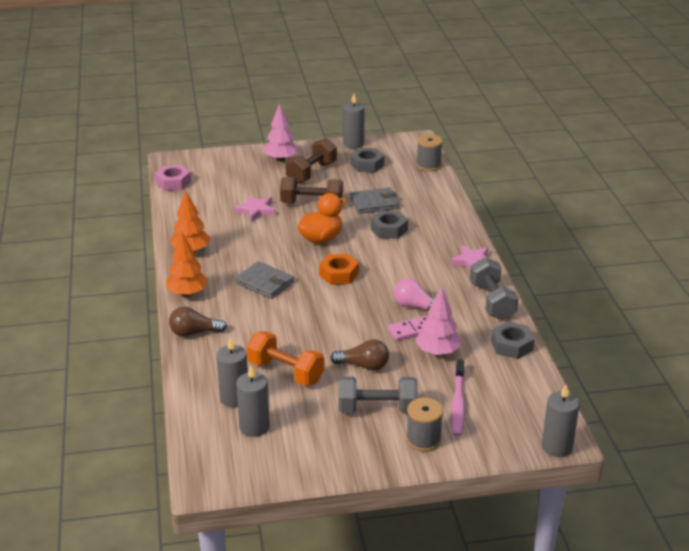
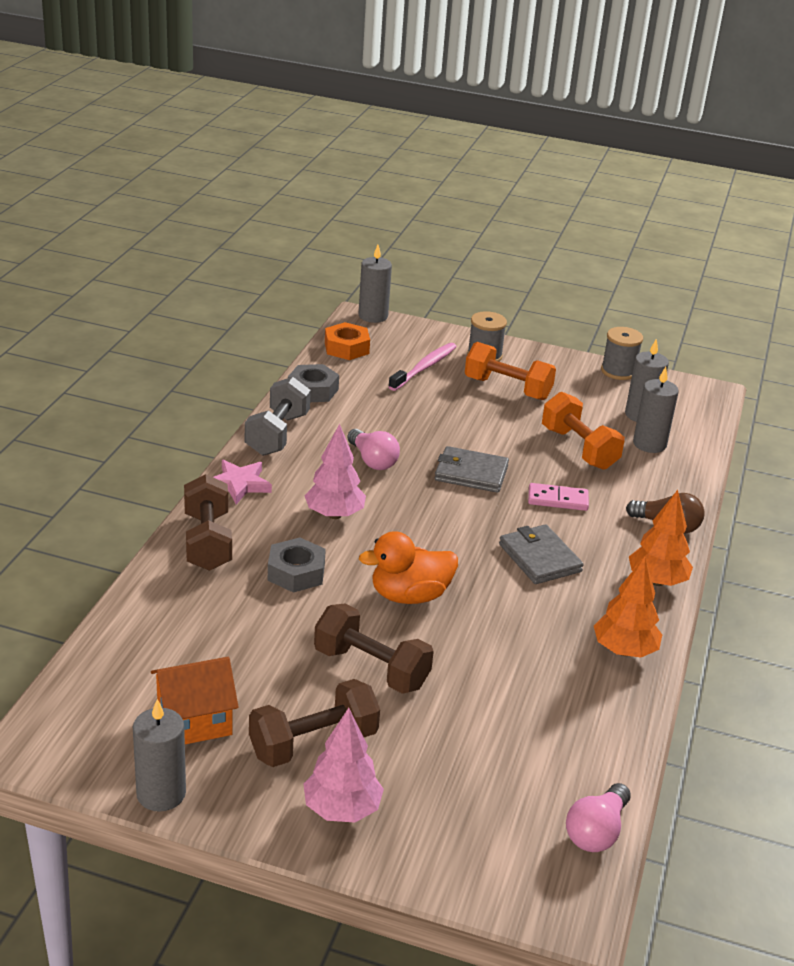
camera: 155 degrees left, 0 degrees up
(173, 182) = (596, 831): pink nut -> pink light bulb
(256, 210) = (475, 692): pink star -> none
(339, 274) = (430, 533): orange nut -> orange nut (346, 348)
(363, 365) = (489, 426): brown light bulb -> none
(367, 165) = (194, 721): grey nut -> orange house
(374, 203) = (269, 628): grey wallet -> grey wallet (471, 473)
(377, 409) = (507, 388): grey dumbbell -> orange dumbbell
(411, 330) = (403, 439): pink domino -> pink domino (557, 499)
(428, 165) = (91, 672): grey spool -> grey spool (618, 371)
(437, 352) = (397, 411): pink tree -> pink tree (334, 514)
(449, 228) = (207, 541): none -> brown dumbbell

